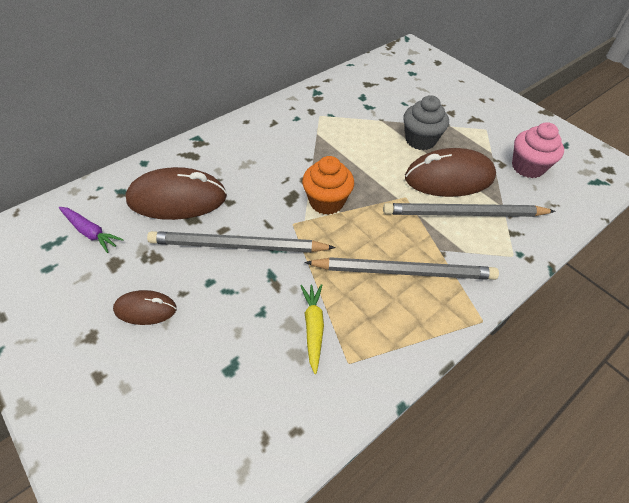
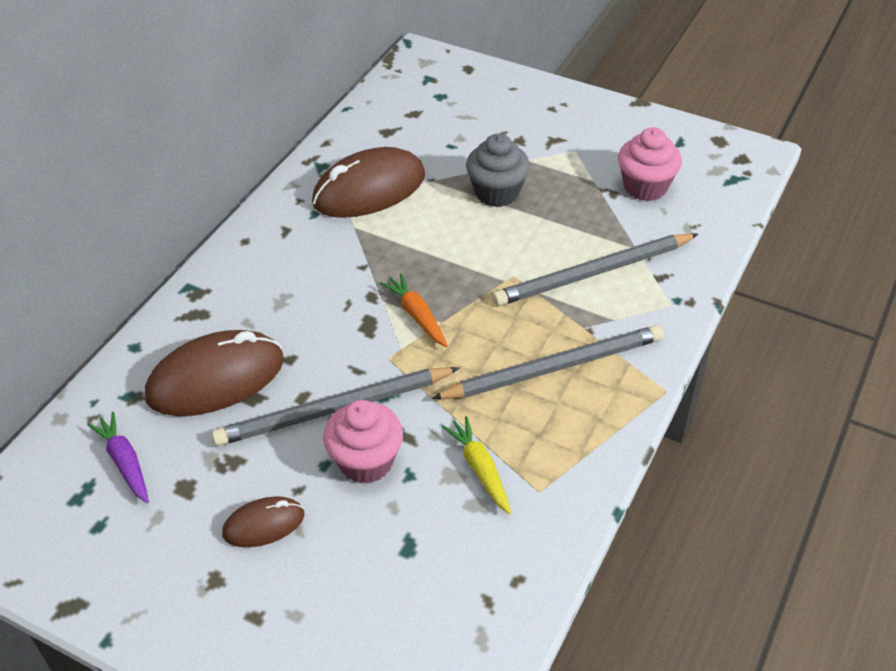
camera: 20 degrees left, 5 degrees down
(90, 232) = (125, 462): purple carrot -> purple carrot turned 135 degrees counterclockwise
(238, 290) = (366, 461): none -> pink cupcake
(326, 202) = (417, 315): orange cupcake -> orange carrot
(449, 178) = (555, 232): brown mouse -> brown mouse (369, 189)

